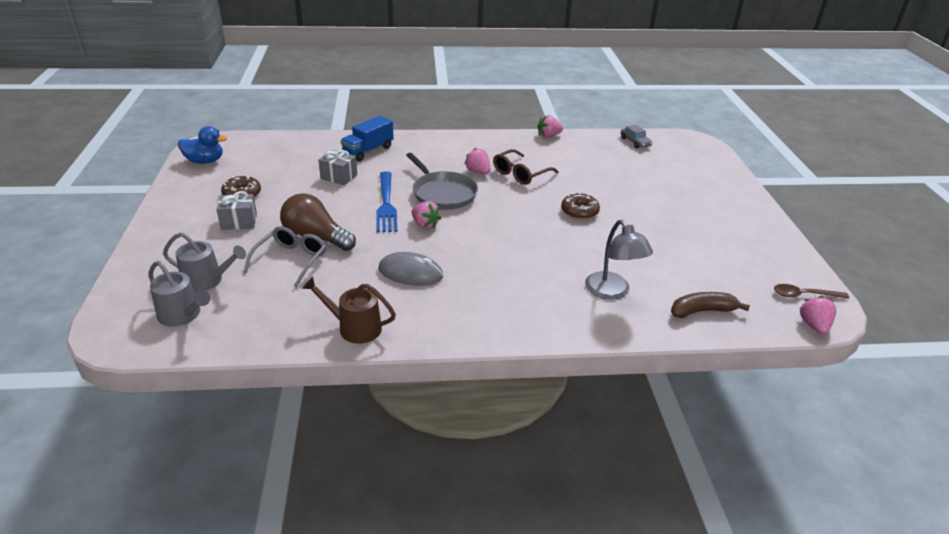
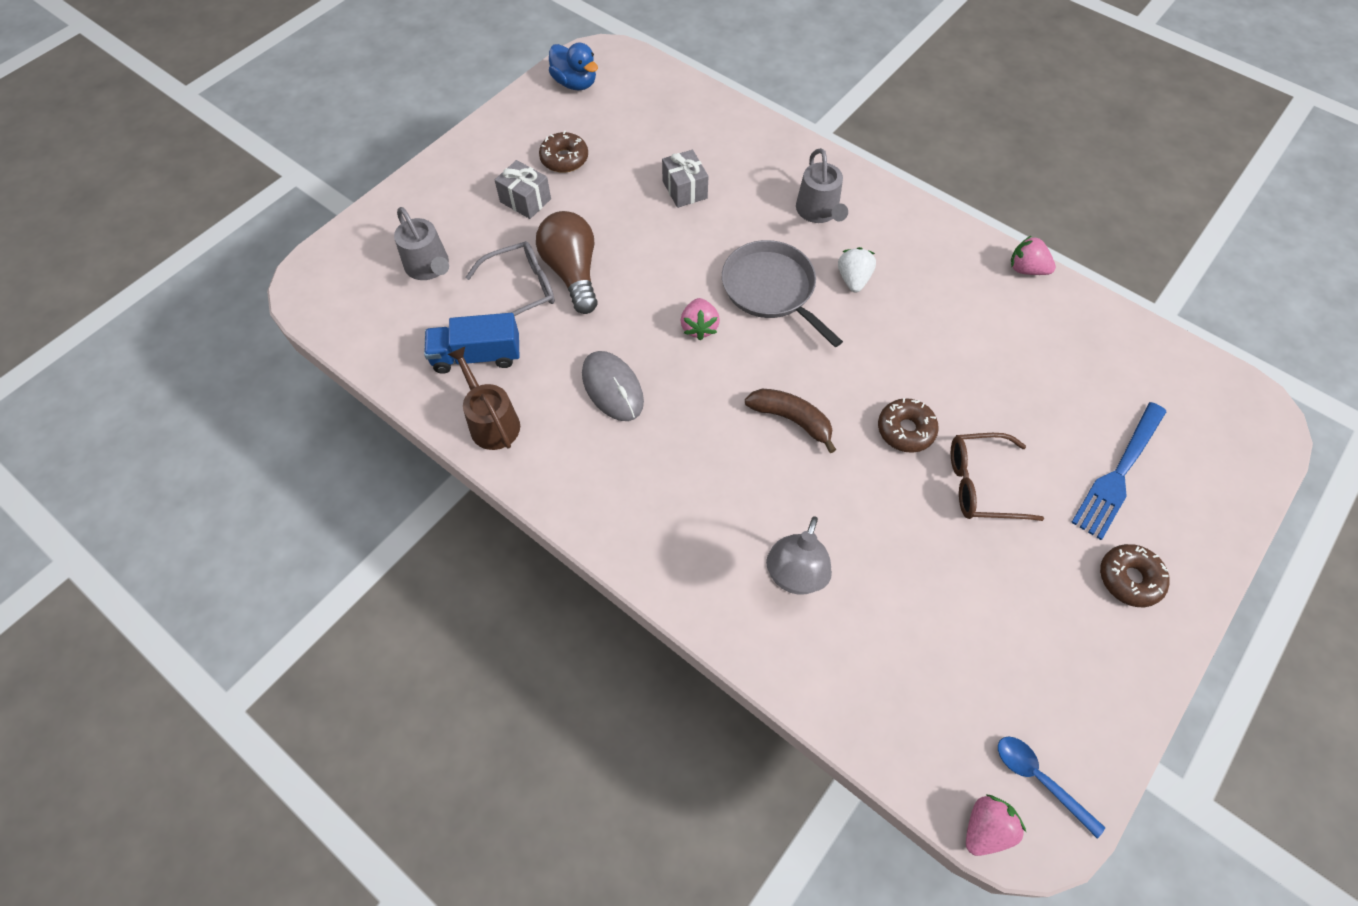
camera: 45 degrees right, 25 degrees up
(182, 315) = (375, 298): grey watering can -> grey watering can (818, 211)
(368, 151) = (760, 163): blue truck -> blue truck (477, 356)
(386, 204) = (691, 267): blue fork -> blue fork (1118, 473)
(442, 193) = (771, 289): grey pan -> grey pan turned 135 degrees clockwise
(478, 172) = (853, 279): pink strawberry -> white strawberry
(520, 174) = (904, 316): brown glasses -> brown glasses (981, 484)
(635, 142) = (1149, 358): grey car -> none
(702, 311) = (868, 689): brown banana -> brown banana (791, 420)
(732, 211) = (1129, 579): none -> brown donut
(804, 295) = (1039, 779): brown spoon -> blue spoon

